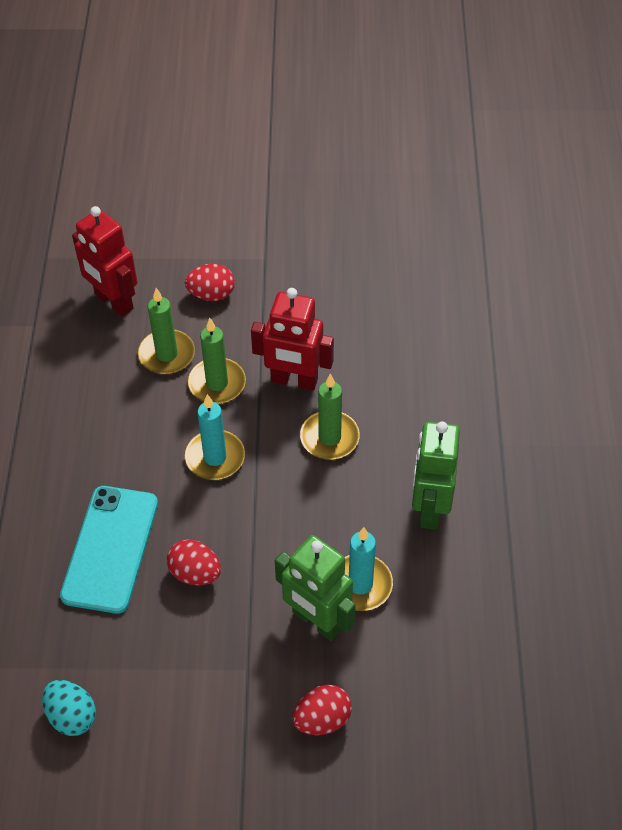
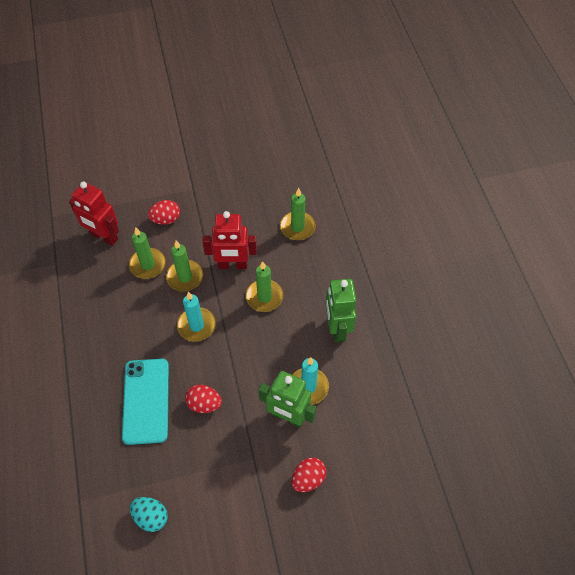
camera: 15 degrees left, 5 degrees up
(409, 345) = (297, 227): none -> green candle

